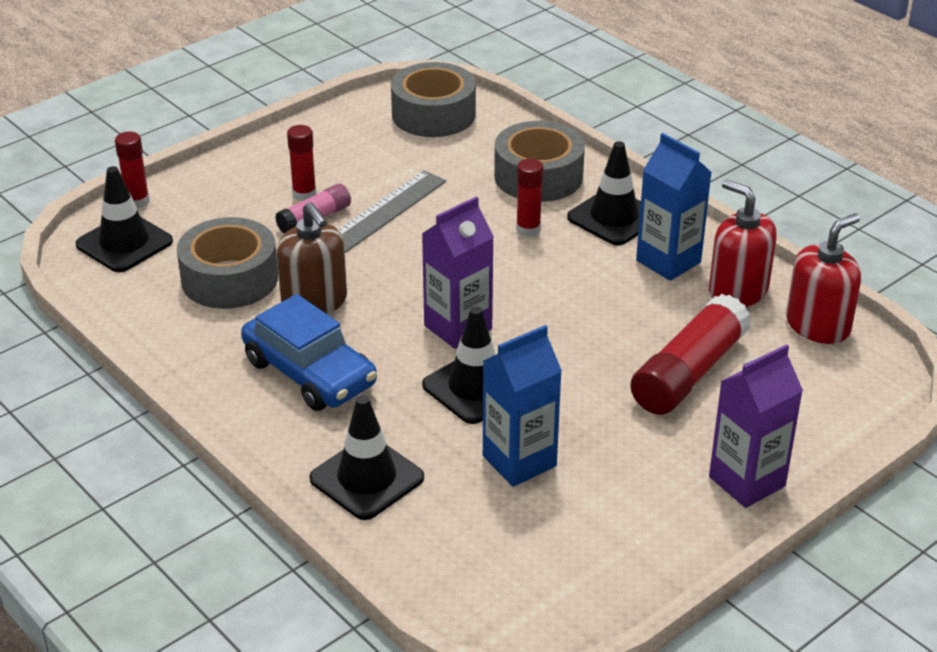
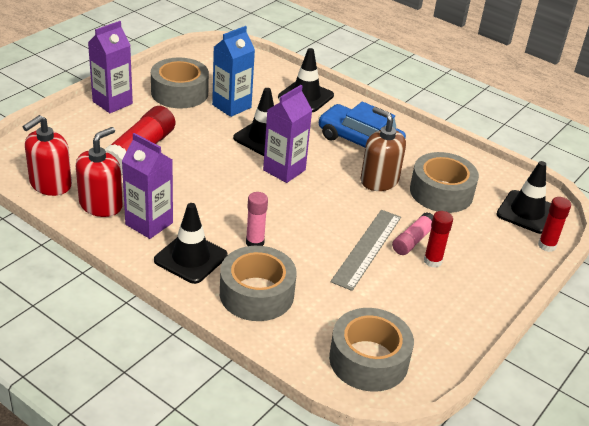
camera: 165 degrees right, 0 degrees up
(528, 229) = (255, 242): red glue stick -> pink glue stick
(617, 500) = (179, 93): none -> grey tape
(668, 261) = (149, 223): blue carton -> purple carton
(738, 291) = (101, 205): red soap dispenser -> red soap dispenser turned 90 degrees counterclockwise

